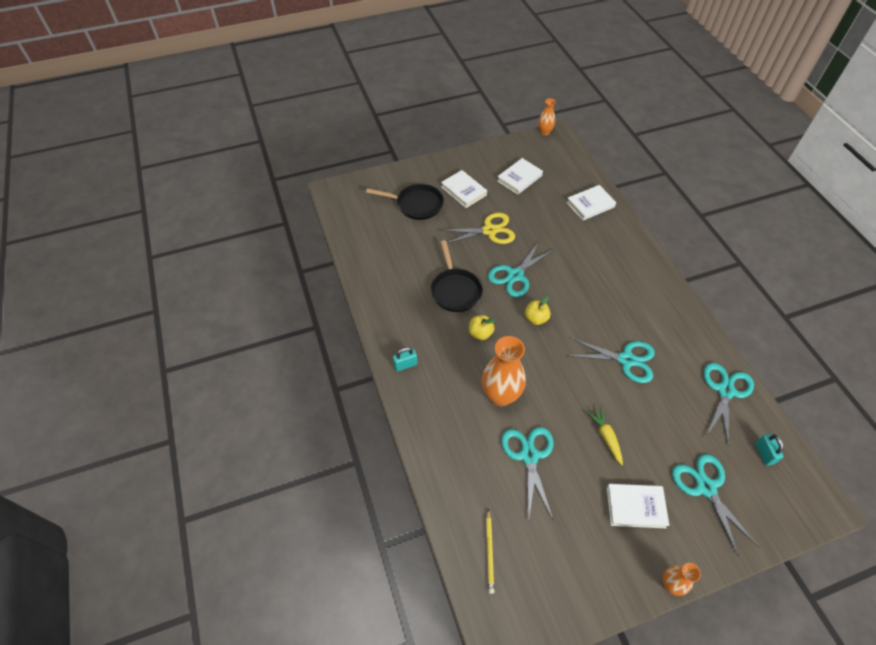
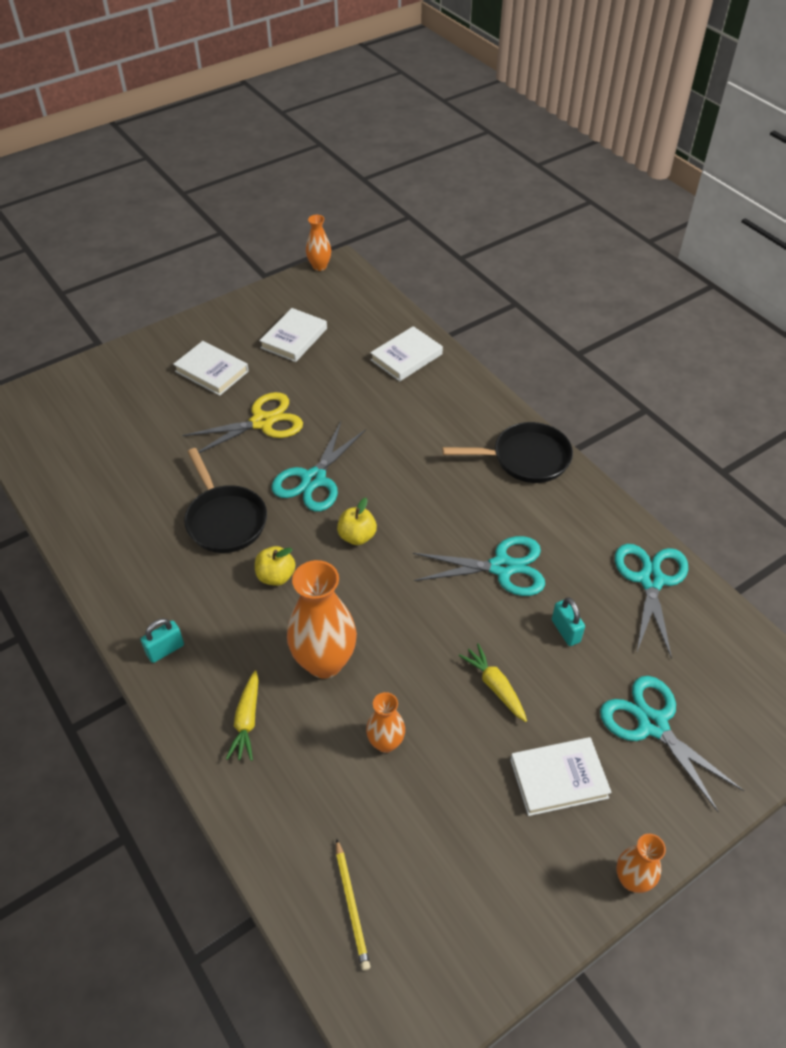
camera: 15 degrees left, 5 degrees down
(416, 204) = (141, 405): black pan -> black pan (526, 458)
(446, 421) = (247, 721): none -> yellow carrot
(529, 456) = (385, 742): turquoise scissors -> orange vase
(764, 453) = (722, 656): turquoise padlock -> turquoise padlock (565, 631)

